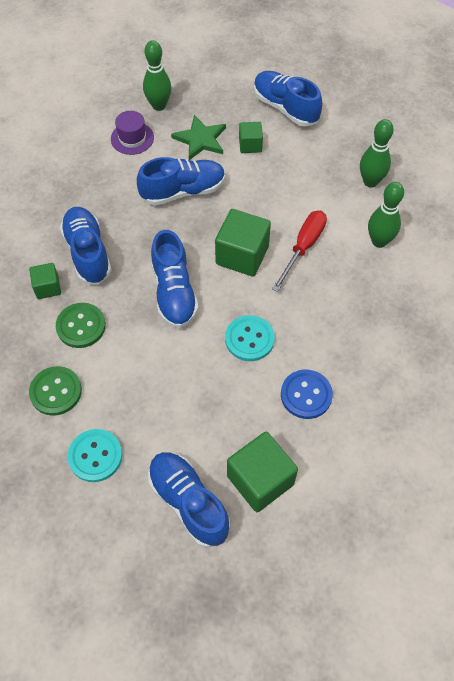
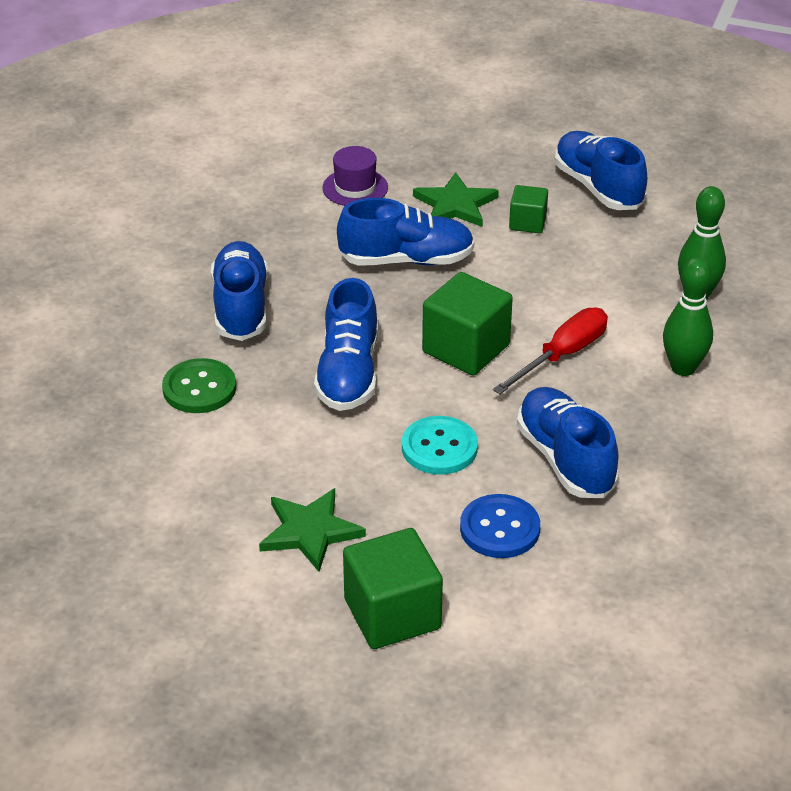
camera: 15 degrees right, 20 degrees down
(48, 287) = (169, 336): green cube -> none
(56, 391) = (135, 455): green button -> none
(95, 456) = (163, 538): turquoise button -> none
(159, 105) = (408, 156): green bowling pin -> none
(188, 426) = (310, 531): none -> green star
(188, 502) = (276, 618): blue shoe -> blue shoe (565, 459)

